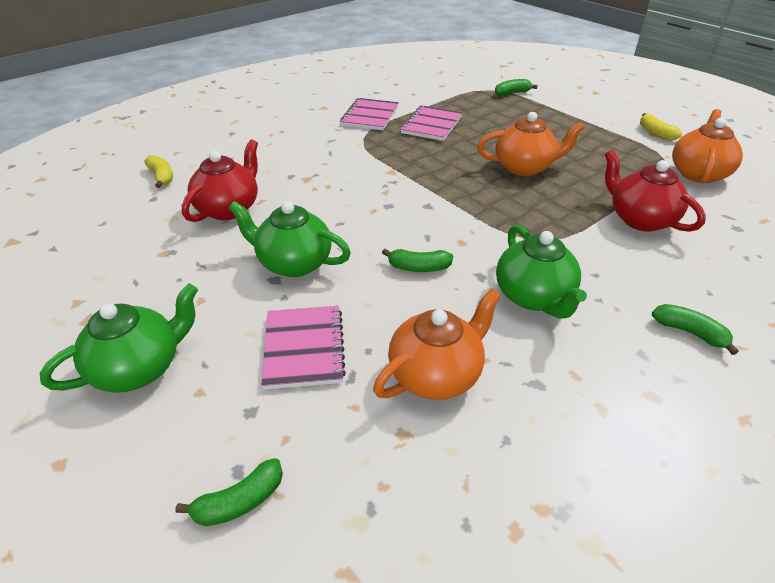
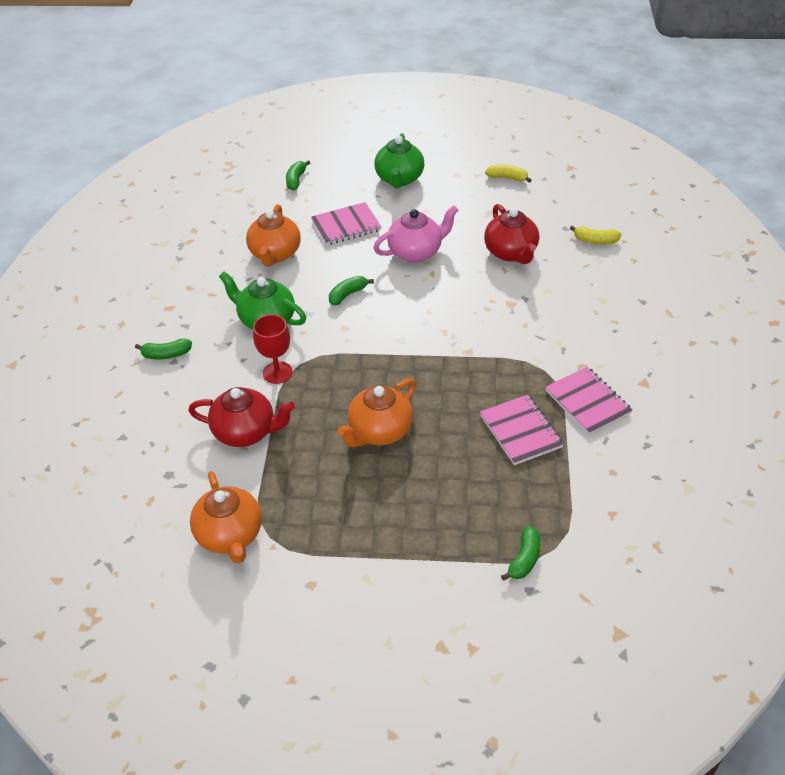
camera: 135 degrees right, 5 degrees up
(294, 263) = (416, 252): green teapot -> pink teapot
(304, 348) = (346, 226): pink notebook -> pink notebook turned 60 degrees counterclockwise
(569, 244) = (277, 372): none -> red goblet
(655, 133) = (309, 588): yellow banana -> yellow banana (507, 178)

